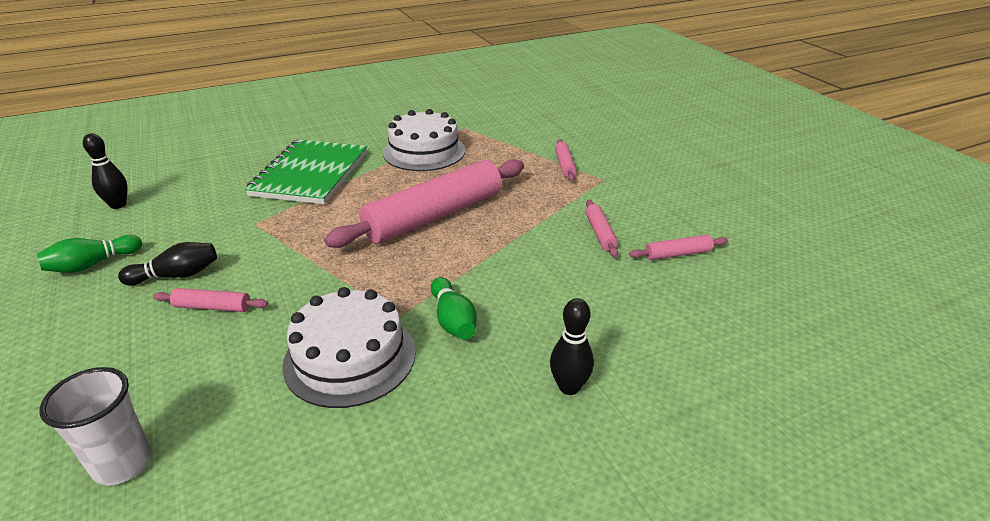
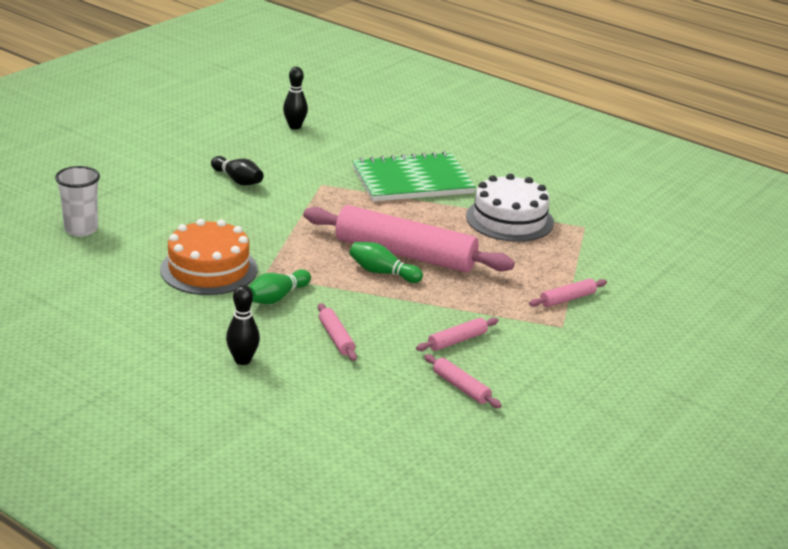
camera: 60 degrees right, 5 degrees down
(92, 264) = (224, 148): green bowling pin -> green bowling pin (382, 273)
(213, 307) = (218, 205): pink rolling pin -> pink rolling pin (336, 338)
(350, 357) = (209, 269): white cake -> orange cake

